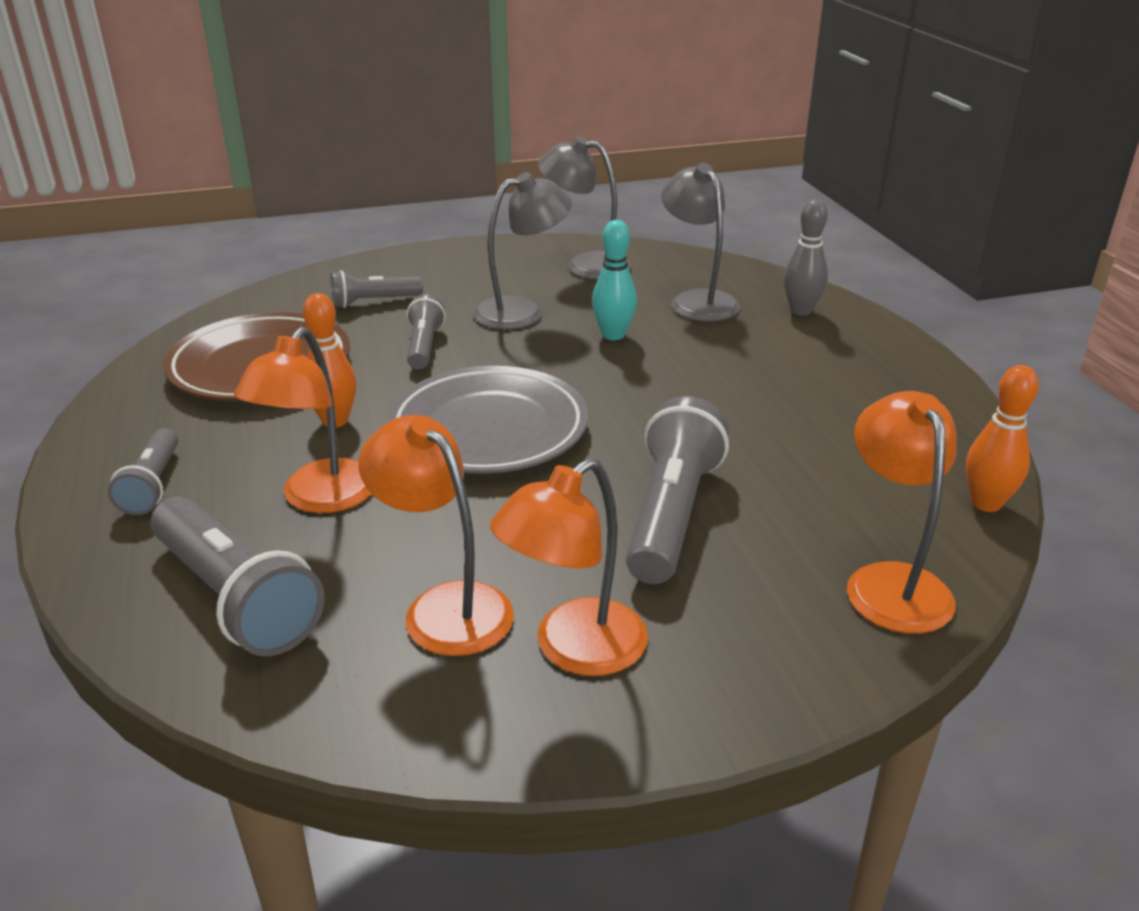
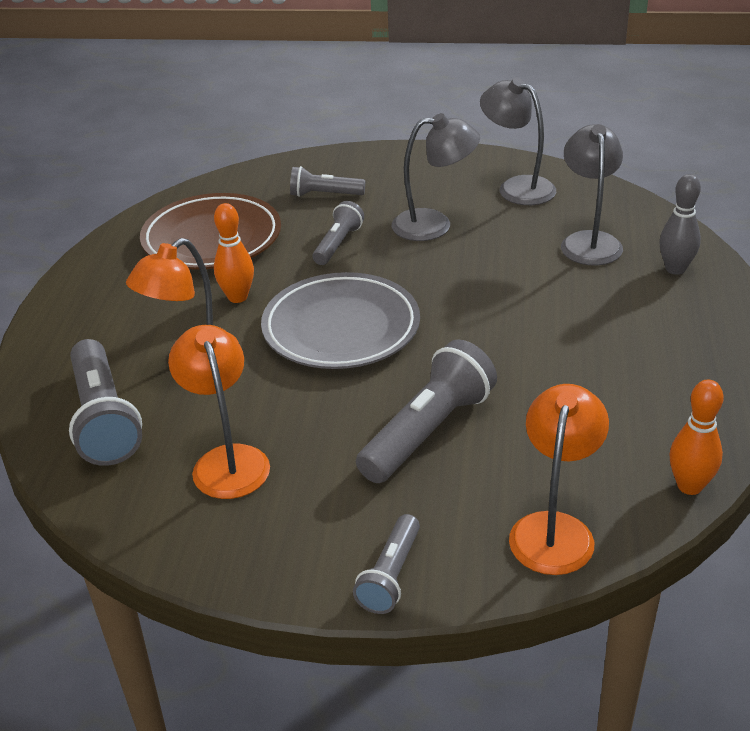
camera: 25 degrees right, 5 degrees up
(153, 485) = (95, 322): grey flashlight -> grey flashlight (391, 575)
(574, 649) = (290, 514): orange lamp -> none
(613, 335) = (493, 262): turquoise bowling pin -> none

